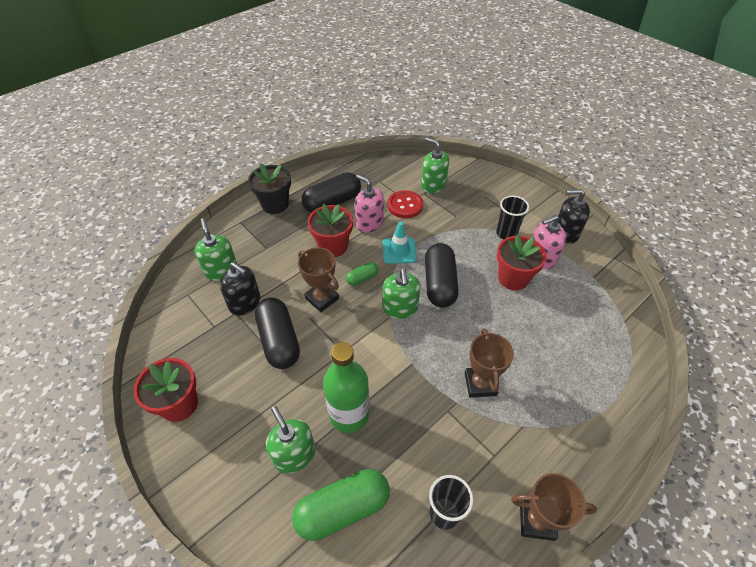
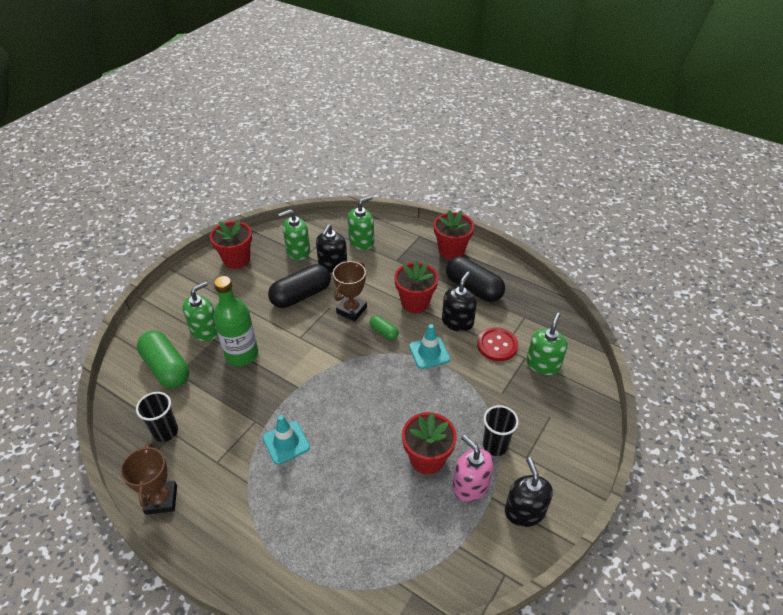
camera: 75 degrees right, 5 degrees down
(275, 204) = (451, 250): black flower pot -> red flower pot
(369, 223) = (457, 322): pink soap dispenser -> black soap dispenser
(400, 308) = (357, 367): green soap dispenser -> green soap dispenser (298, 251)
(439, 284) = (397, 393): black capsule -> none
(480, 384) = (286, 442): brown trophy -> turquoise traffic cone

